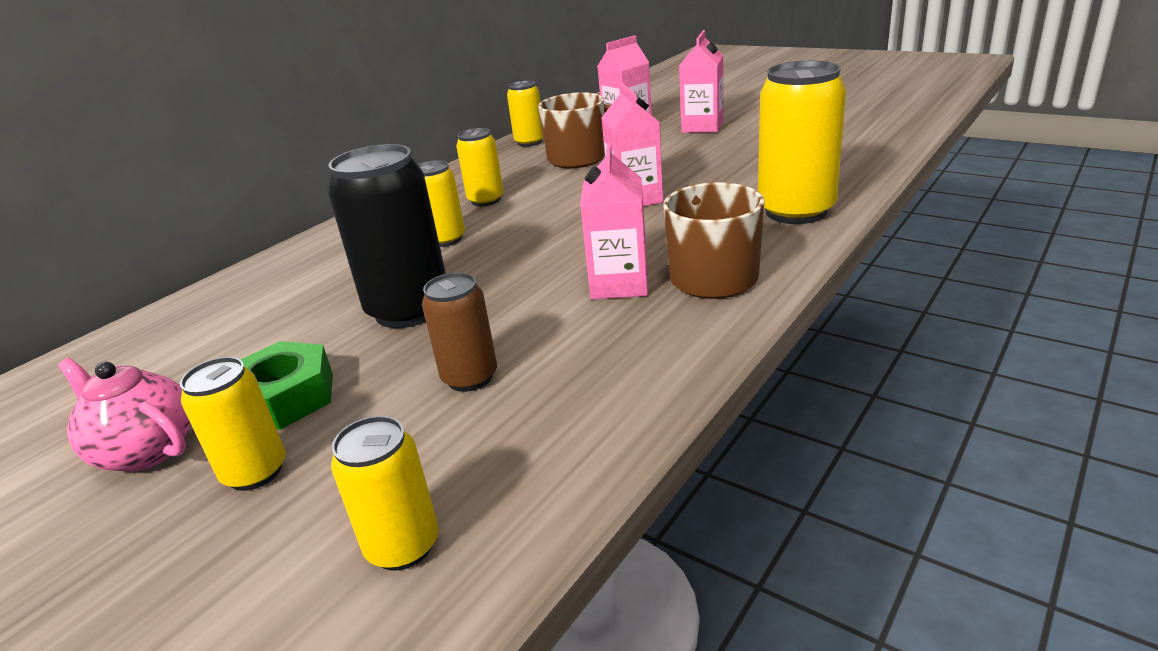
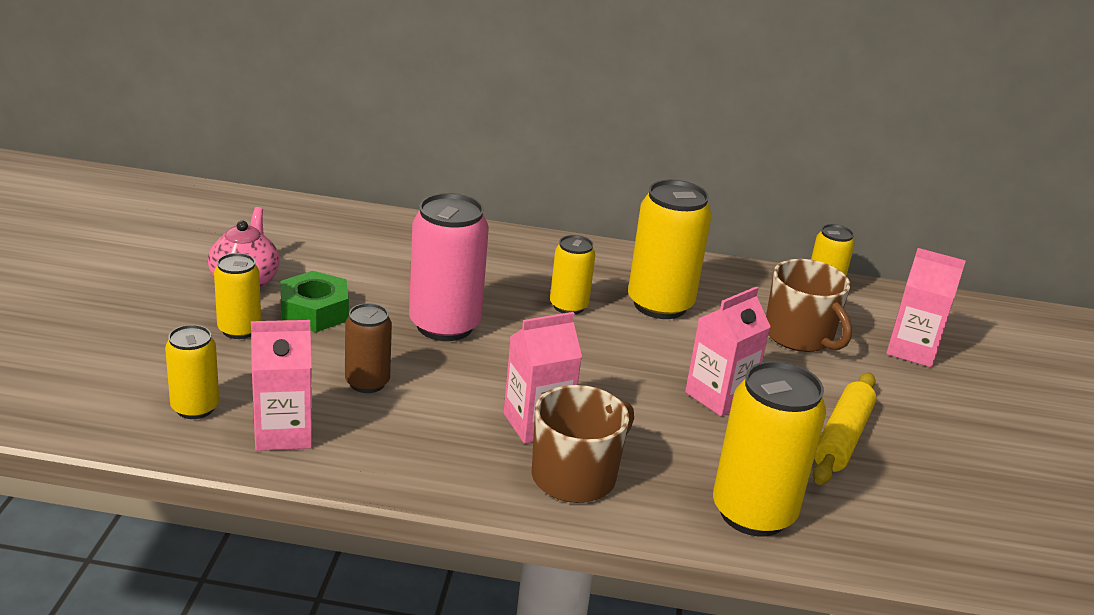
camera: 55 degrees right, 0 degrees up
(409, 310) = (444, 325): black can -> pink can
(486, 200) = (660, 305): yellow can -> yellow can, size x1.75
(702, 127) = (962, 406): pink carton -> pink carton (283, 433)
(717, 167) = (842, 438): none -> yellow rolling pin

